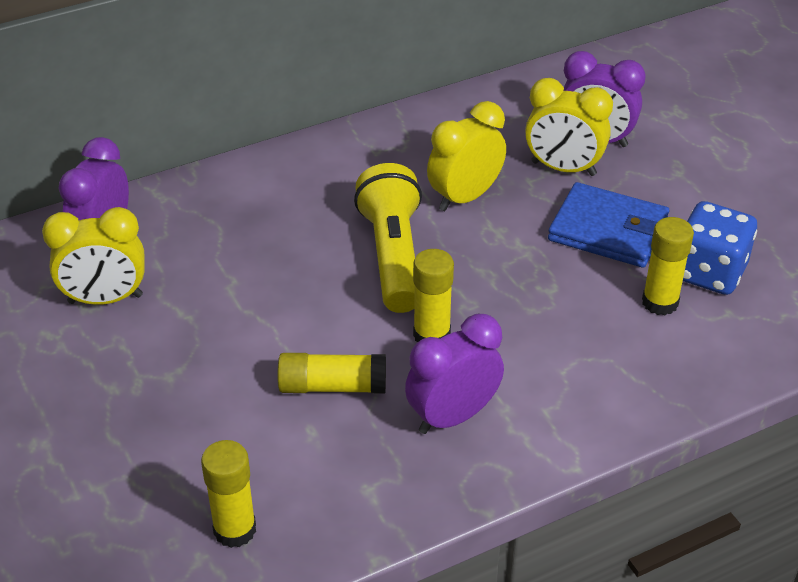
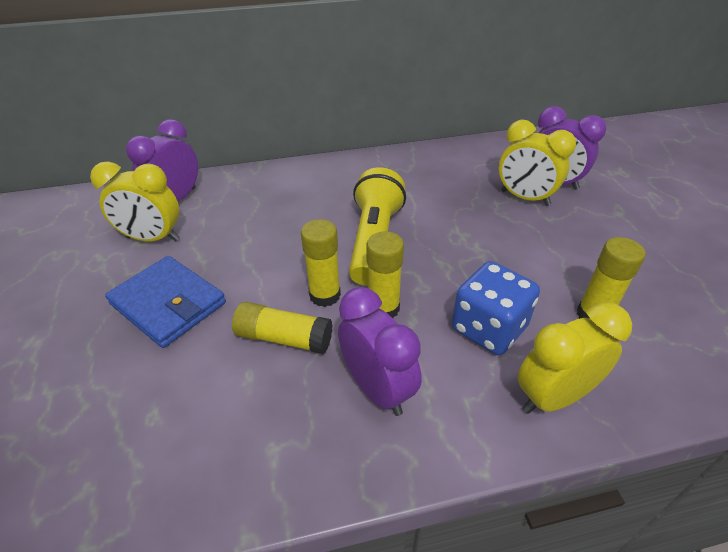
camera: 15 degrees right, 0 degrees up
(235, 530) = (132, 465): yellow glue stick -> yellow glue stick (325, 295)
(453, 416) = (377, 388): purple clock -> purple clock turned 75 degrees clockwise
(465, 197) = (443, 207): yellow clock -> yellow clock (553, 396)
(608, 230) = (554, 247): blue wallet -> blue wallet (168, 304)
(709, 272) = (642, 296): blue dice -> blue dice (488, 328)

